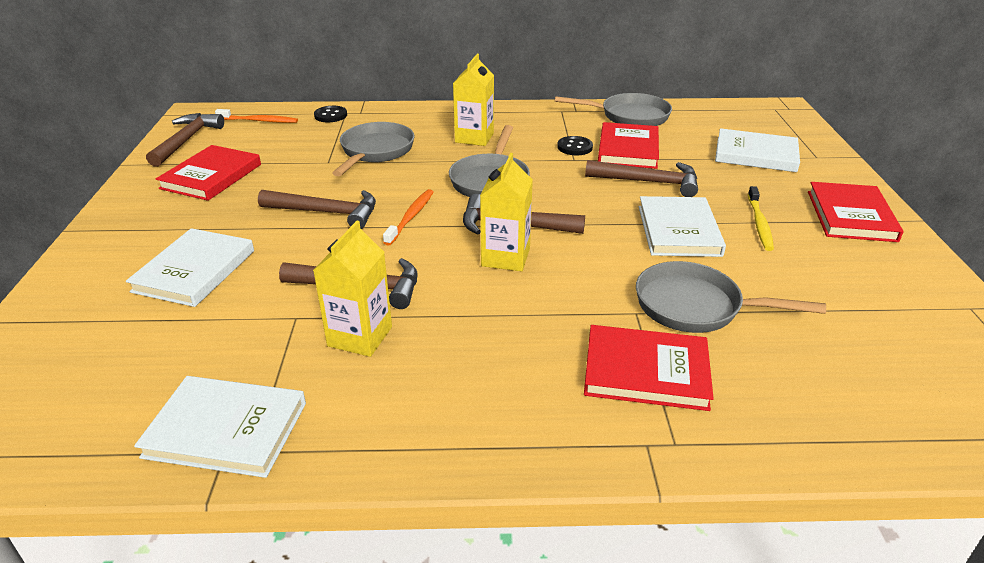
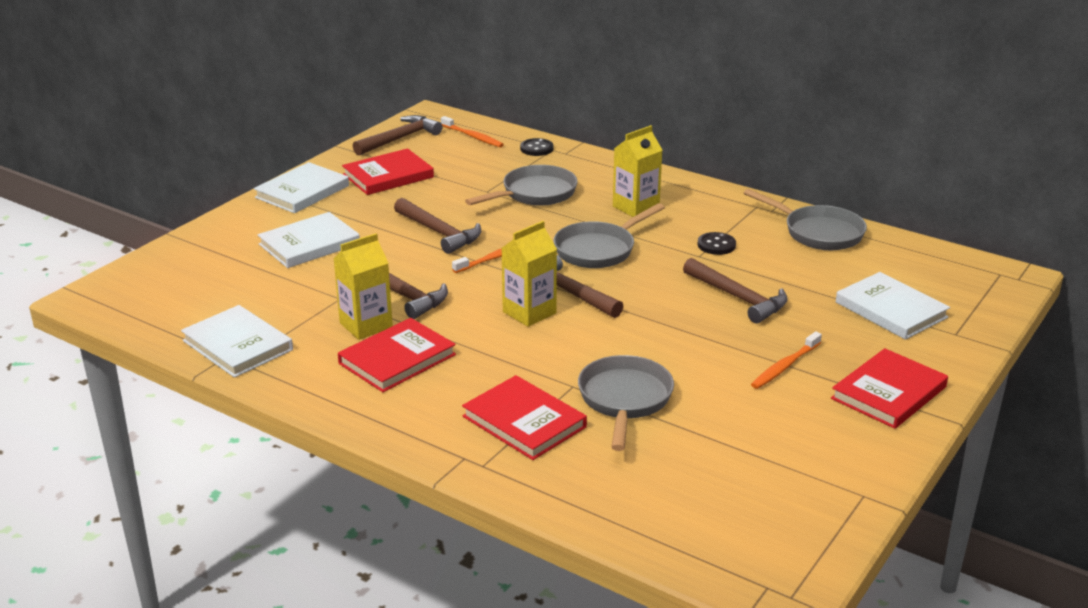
camera: 35 degrees right, 5 degrees down
(628, 149) = (766, 263): red book -> red book (397, 359)
(678, 230) = (700, 345): white book -> white book (302, 192)
(695, 306) = (624, 400): grey pan -> grey pan turned 45 degrees clockwise
(759, 224) = (784, 366): yellow toothbrush -> orange toothbrush

